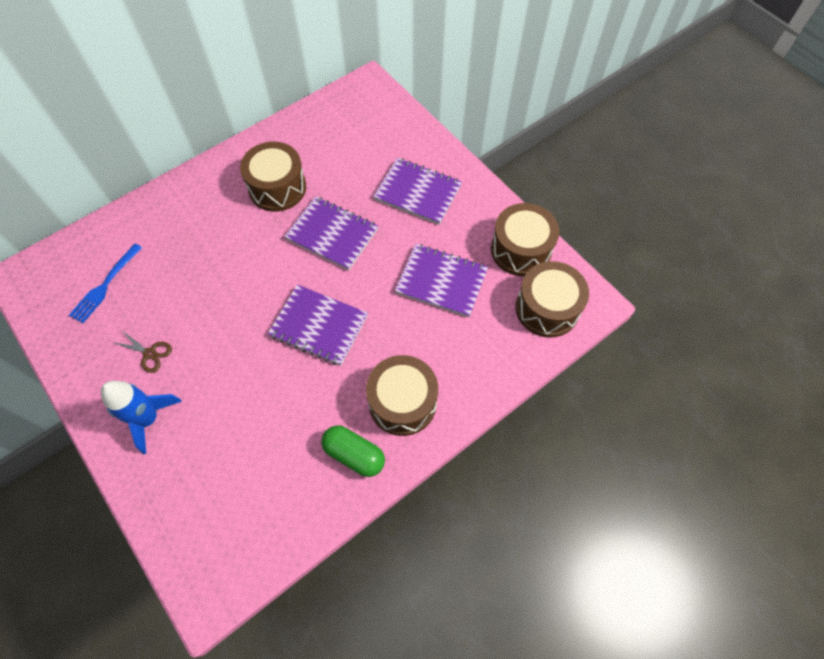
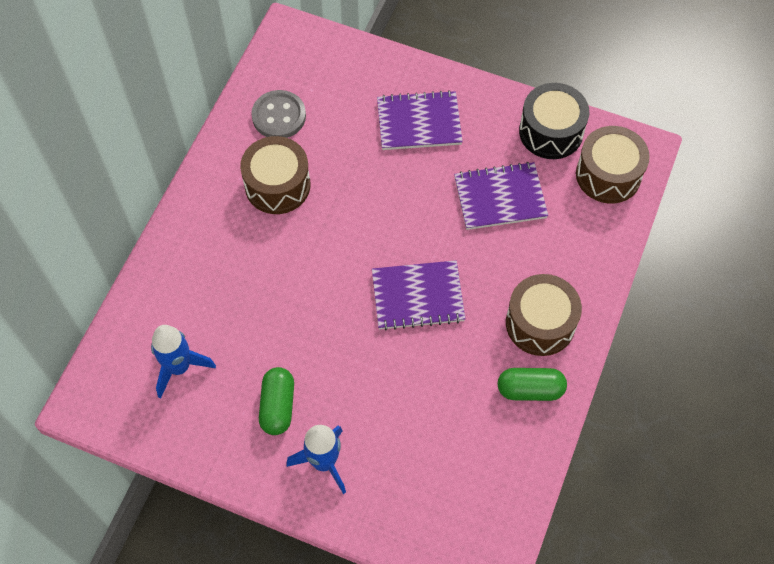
camera: 30 degrees left, 0 degrees up
(105, 285) = (179, 367): blue fork -> blue rocket
(150, 353) = (277, 406): brown scissors -> green capsule
(316, 139) = (279, 116): none -> grey button
(332, 234) = (366, 204): purple notebook -> none
(521, 250) = (551, 132): brown drum -> black drum

